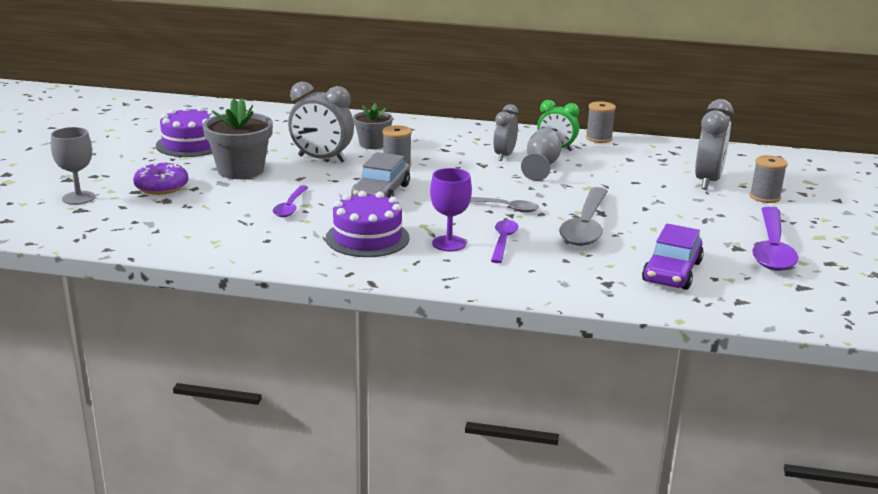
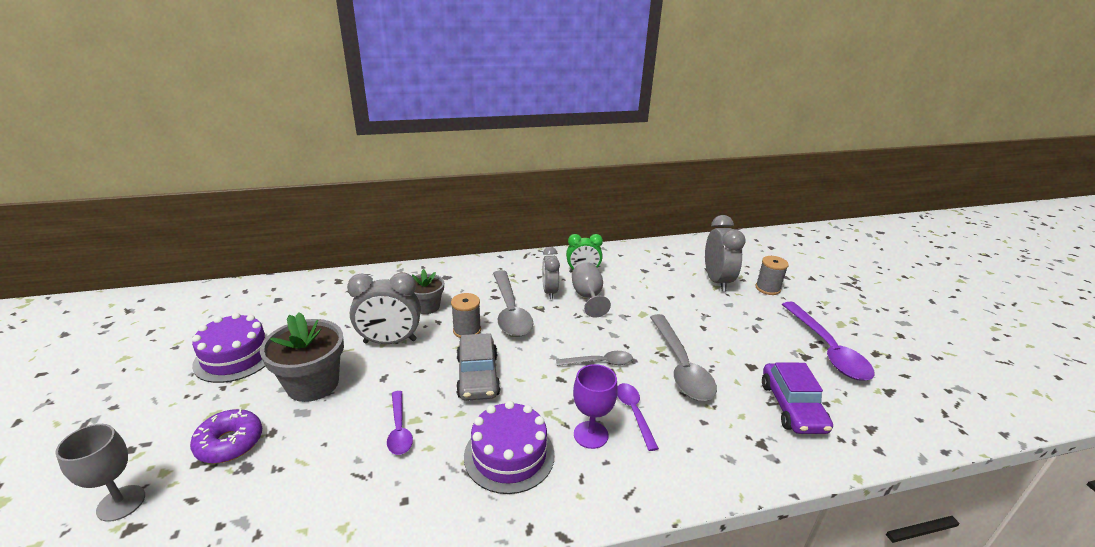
camera: 25 degrees left, 5 degrees up
(450, 161) = (510, 311): none -> grey spoon
(599, 138) = (604, 252): grey spool -> none

